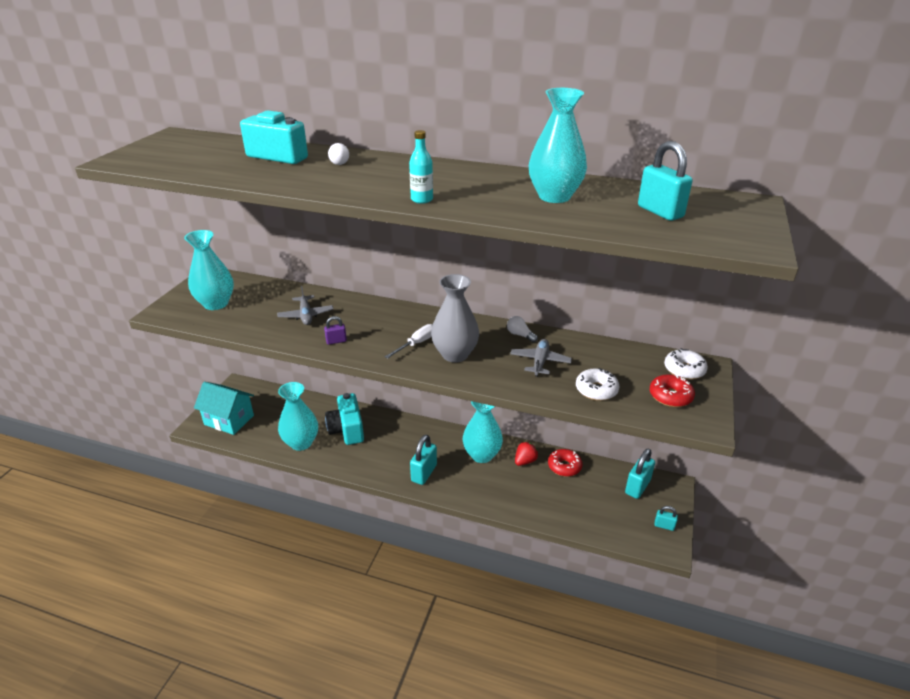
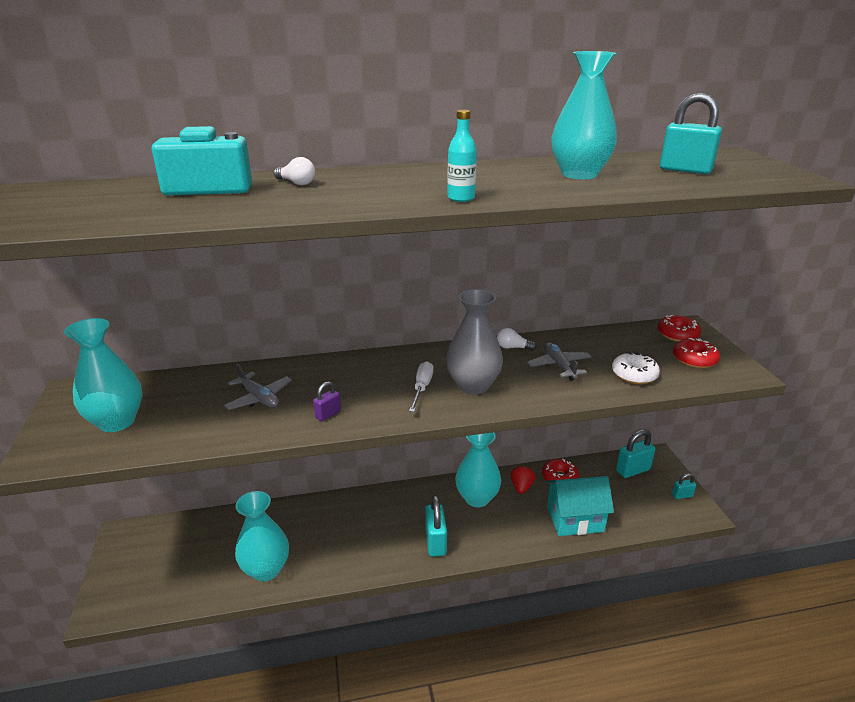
camera: 30 degrees left, 5 degrees down
(229, 420) = (143, 582): turquoise house -> turquoise house (575, 519)
(347, 429) = (311, 531): turquoise camera -> none
(637, 487) = (632, 470): turquoise padlock -> turquoise padlock turned 60 degrees clockwise
(684, 370) = (677, 335): white donut -> red donut

